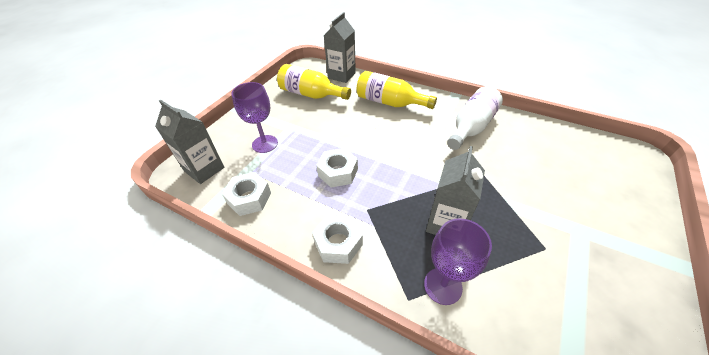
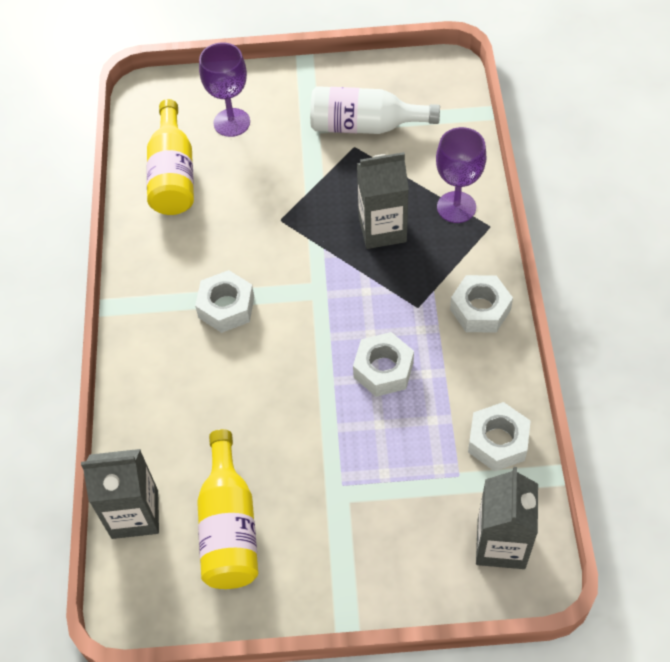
camera: 120 degrees left, 10 degrees up
(265, 144) = (397, 503): purple goblet -> purple goblet (231, 122)
(389, 102) = (183, 388): yellow bottle -> yellow bottle (173, 175)
(427, 130) = (226, 307): none -> white nut
(471, 127) = (187, 260): white bottle -> white bottle (365, 126)

